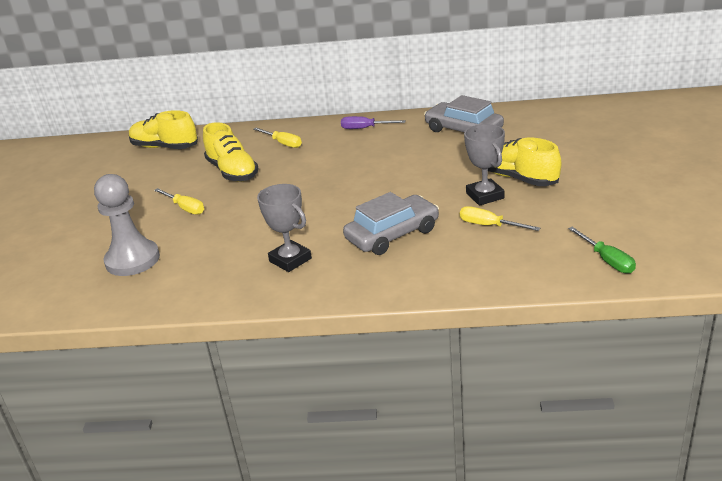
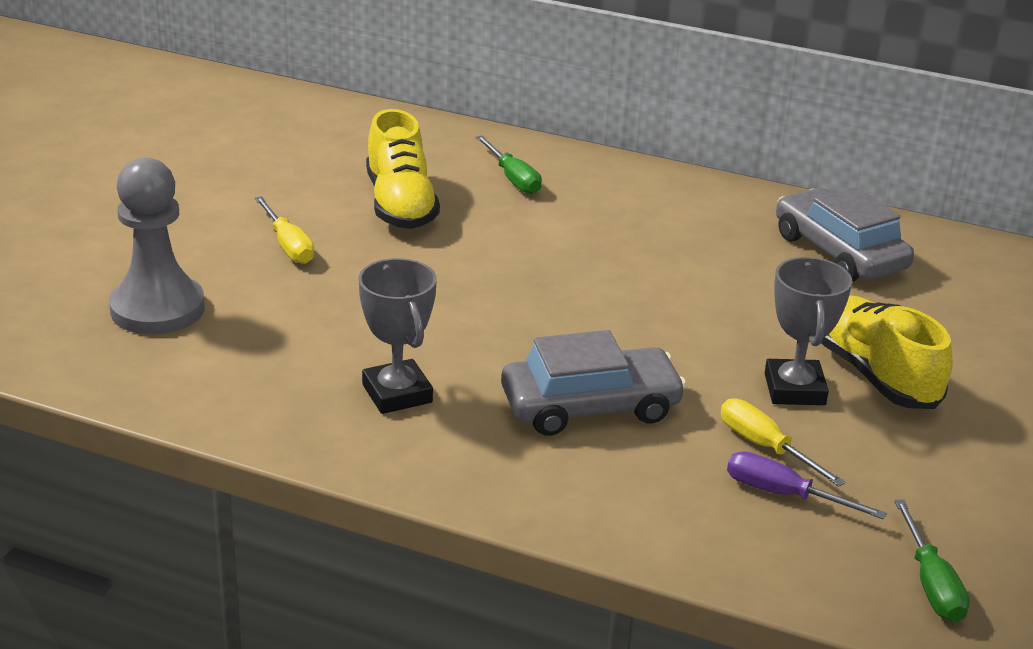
camera: 15 degrees right, 0 degrees up
(165, 147) = (320, 125): yellow shoe -> none
(283, 143) = (513, 178): yellow screwdriver -> green screwdriver
(365, 128) = (668, 194): purple screwdriver -> purple screwdriver (784, 495)

